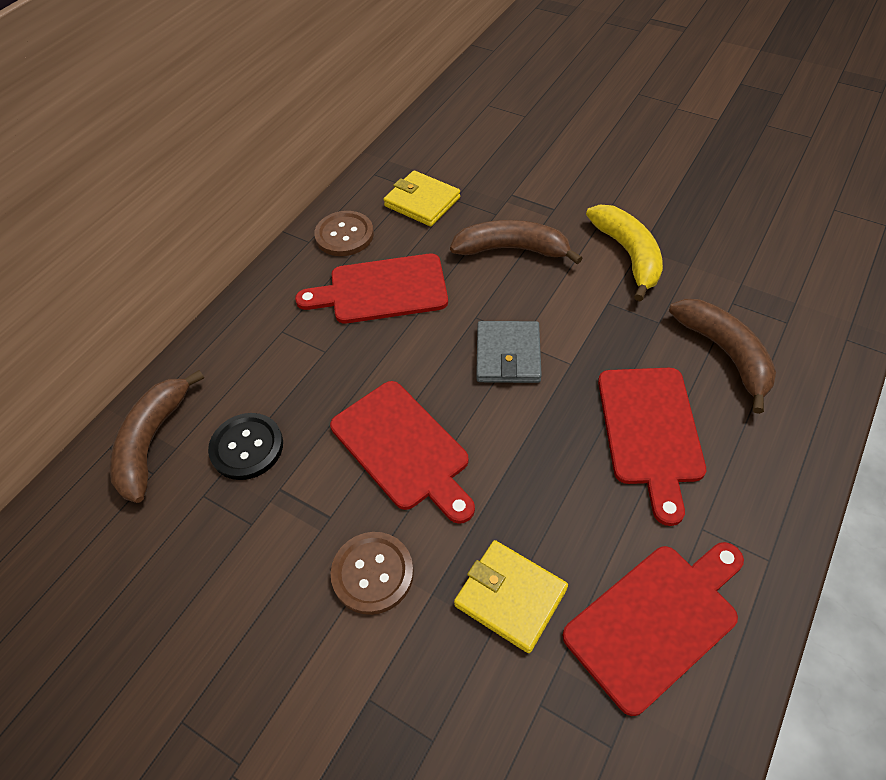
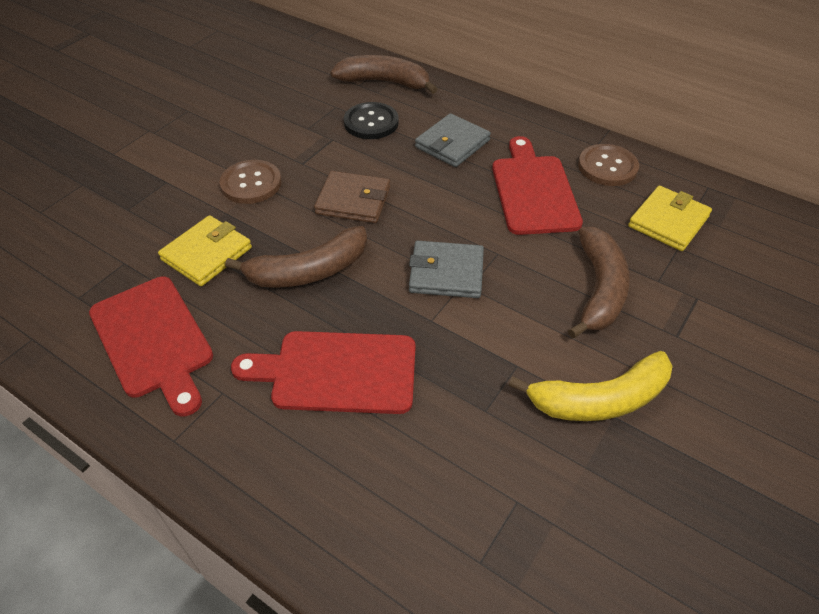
camera: 90 degrees right, 5 degrees down
(298, 360) = (452, 144): none -> grey wallet
(403, 448) = (353, 201): red cutting board -> brown wallet
(725, 354) = (431, 469): brown banana -> brown banana (308, 271)

